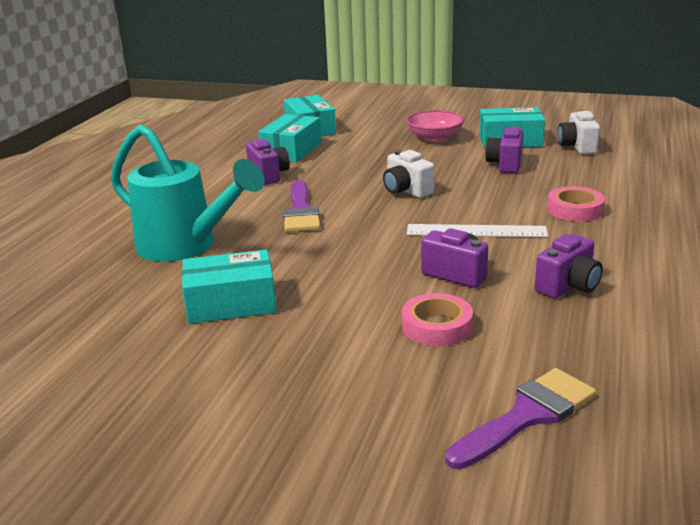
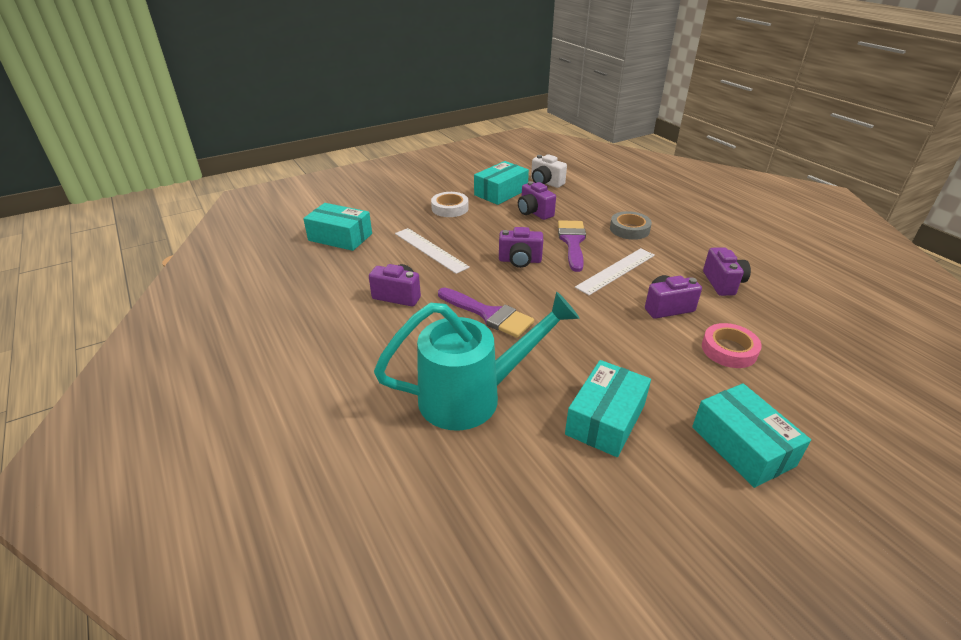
camera: 50 degrees left, 10 degrees up
(291, 150) = (367, 264): turquoise box -> turquoise box (742, 446)
(353, 158) = (430, 250): none -> white ruler
(406, 191) = (520, 261): white camera -> purple camera
(434, 137) = (450, 208): pink bowl -> white tape
(527, 415) = (859, 374): purple brush -> purple brush (572, 242)
(575, 209) = (629, 229): pink tape -> grey tape

